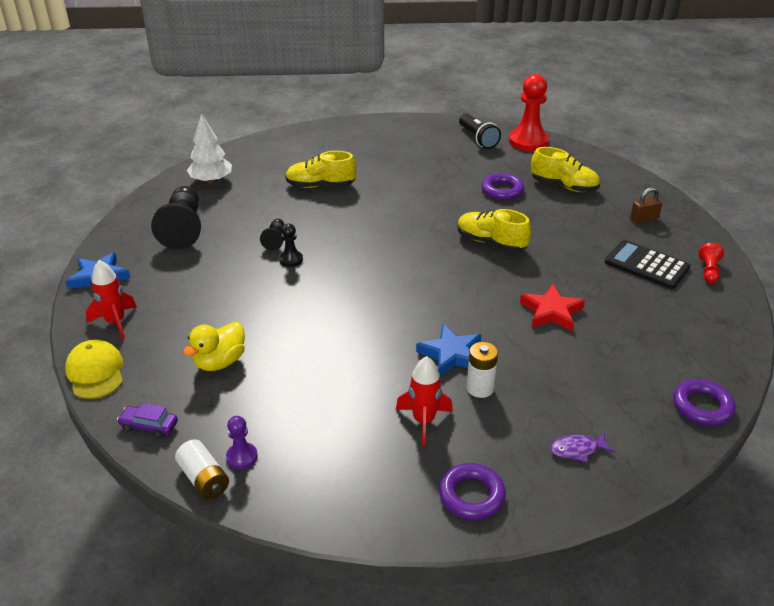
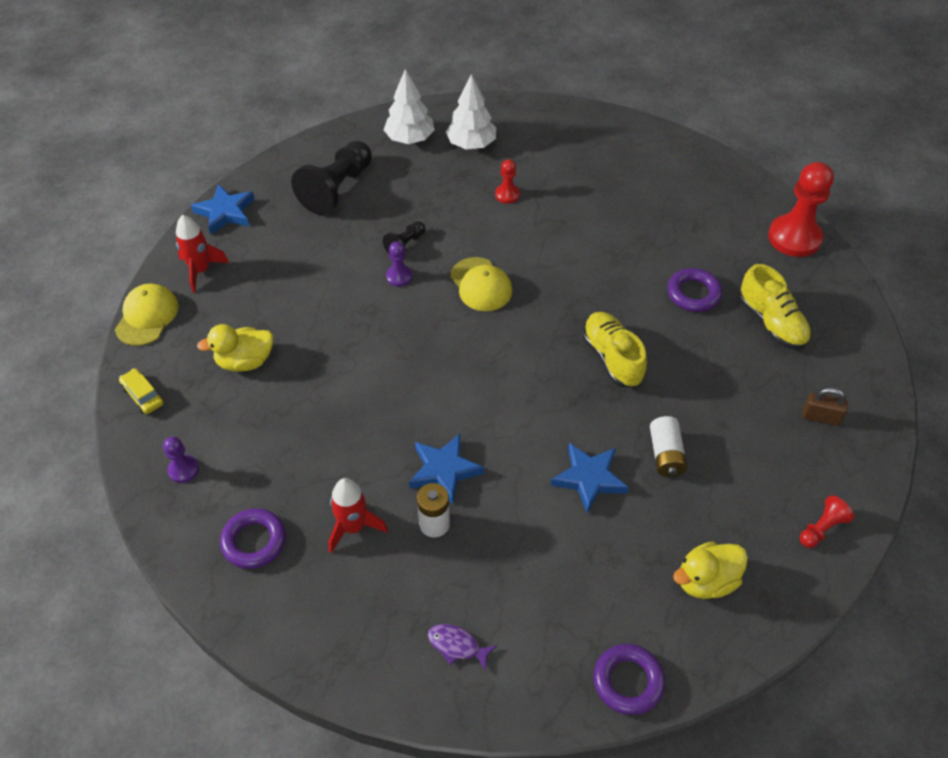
camera: 35 degrees right, 15 degrees up
(149, 426) = (143, 395): purple car -> yellow car
(204, 479) = (140, 473): white battery -> white battery (666, 454)
(263, 168) = (471, 144): none -> white tree
(291, 260) = (399, 276): black pawn -> purple pawn
(320, 186) = (507, 195): yellow shoe -> red pawn
(357, 240) = (481, 285): none -> yellow cap
(471, 495) = (323, 627): purple ring -> purple ring (254, 541)
(478, 139) = (737, 206): black flashlight -> none
(551, 311) = (589, 479): red star -> blue star
(646, 265) = (755, 480): black calculator -> none
(681, 329) = (706, 581): none -> yellow duck

